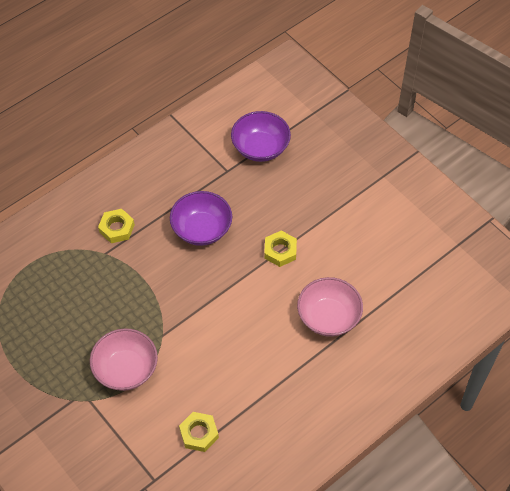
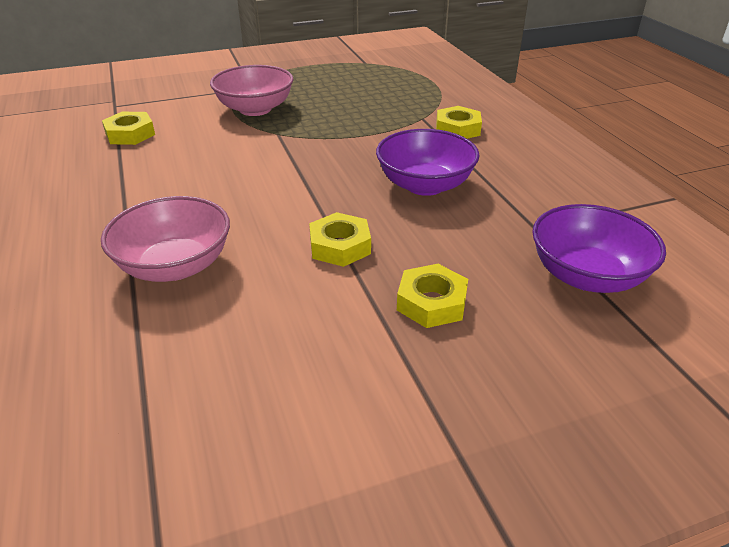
camera: 110 degrees right, 20 degrees down
(307, 202) = (431, 302): none -> yellow nut

